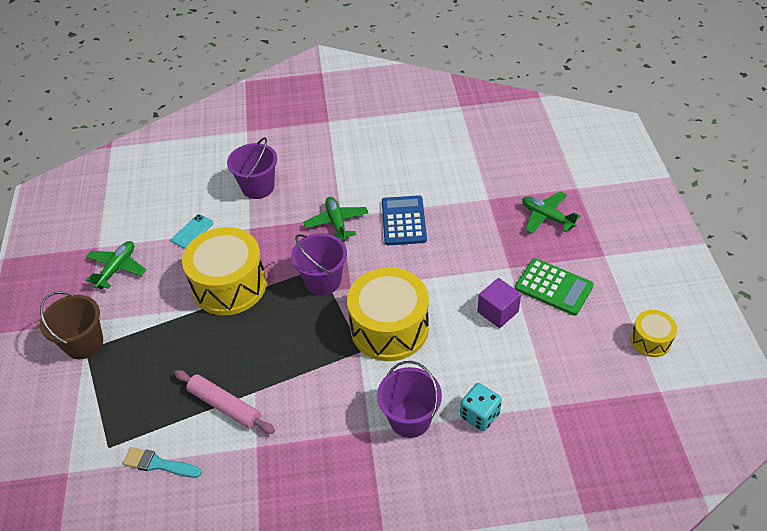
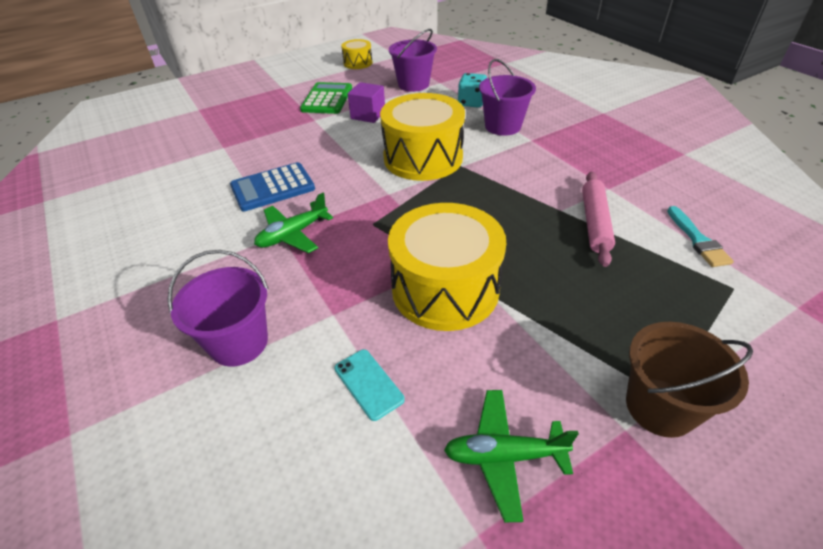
camera: 115 degrees left, 5 degrees down
(192, 231) = (368, 383): turquoise phone -> turquoise phone turned 45 degrees clockwise
(323, 281) = (390, 215): purple bucket -> purple bucket (413, 84)
(547, 217) = (242, 115): green plane -> none

